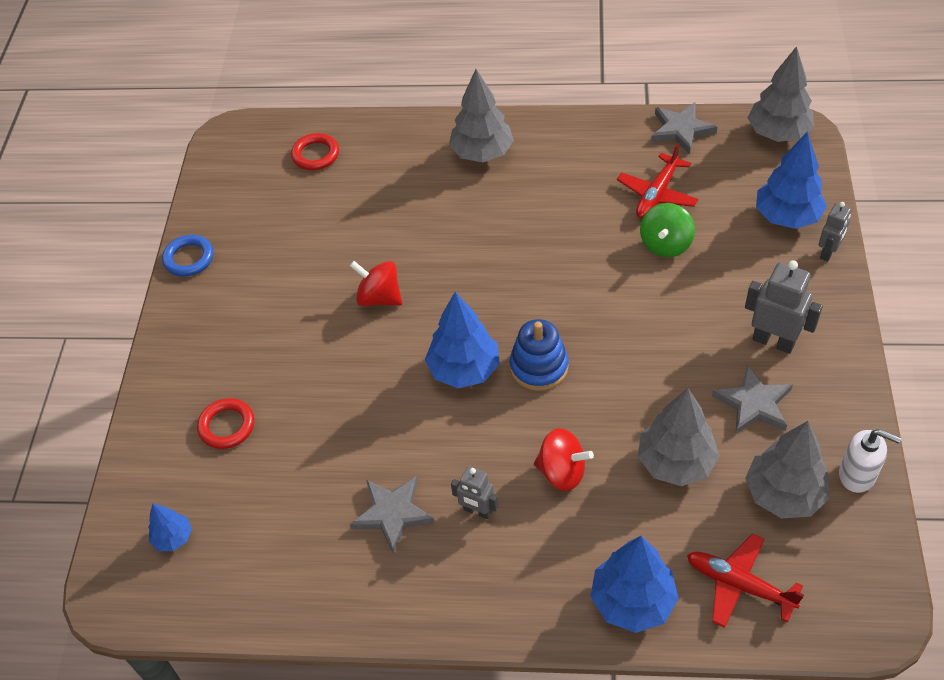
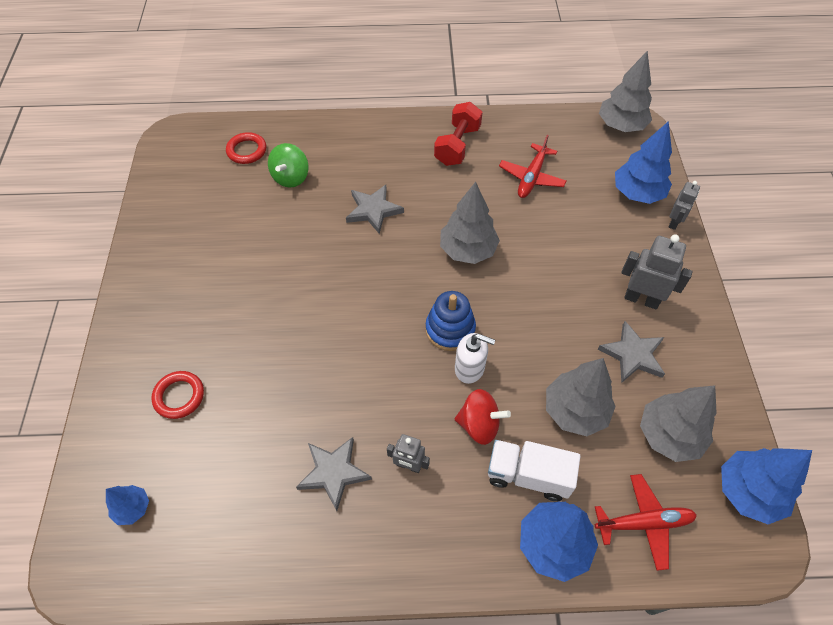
camera: 10 degrees left, 5 degrees up
(189, 258) = (140, 243): blue ring -> none
(379, 297) = (308, 273): red spinning top -> none
(464, 370) = (386, 334): blue tree -> blue tree (748, 492)
(482, 153) = (386, 146): grey tree -> grey tree (467, 250)
(569, 154) = (457, 145): none -> red dumbbell
(612, 528) = (528, 475): none -> white truck
(665, 244) = (543, 219): green spinning top -> green spinning top (291, 177)
(681, 130) = (544, 124): grey star -> grey star (373, 210)
(739, 585) = (643, 523): red plane -> red plane turned 150 degrees clockwise
(857, 475) = (727, 414): white soap dispenser -> white soap dispenser (470, 368)

